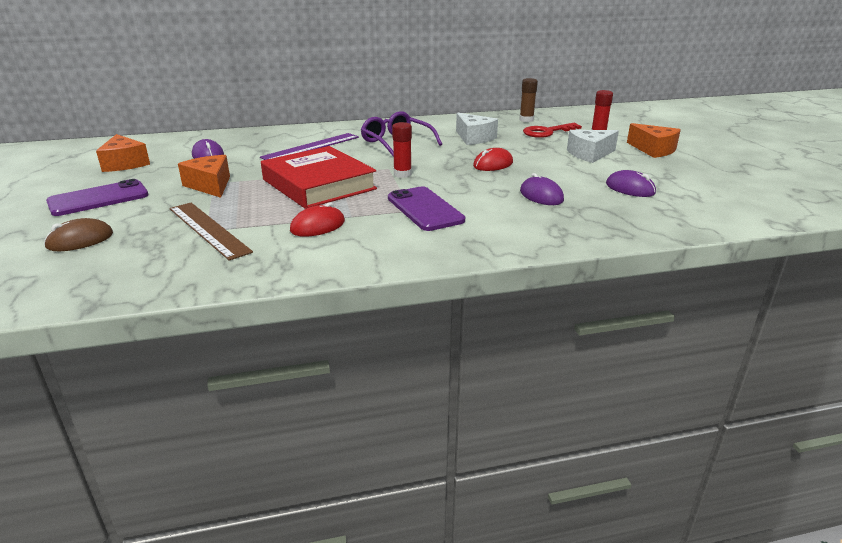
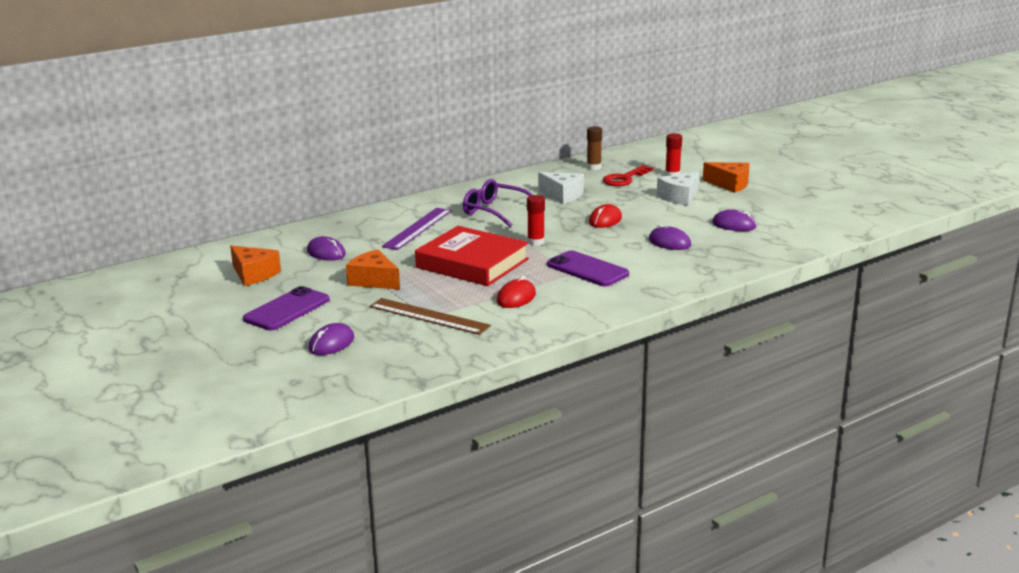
camera: 20 degrees left, 5 degrees down
(80, 240) = (331, 343): brown mouse -> purple mouse

